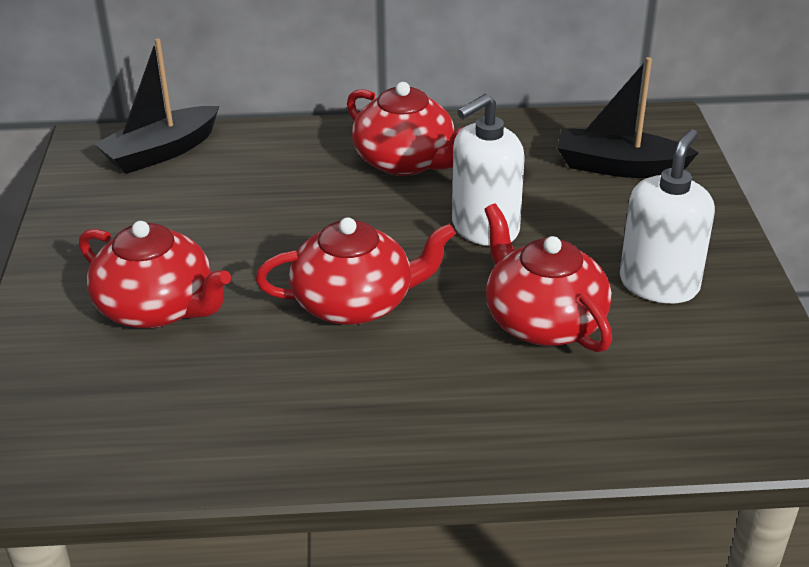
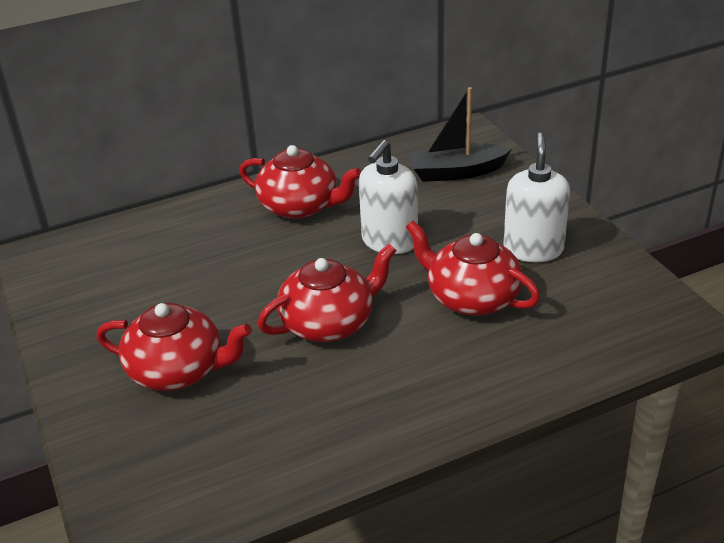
camera: 20 degrees left, 0 degrees up
(161, 152) = (99, 247): black boat -> none

